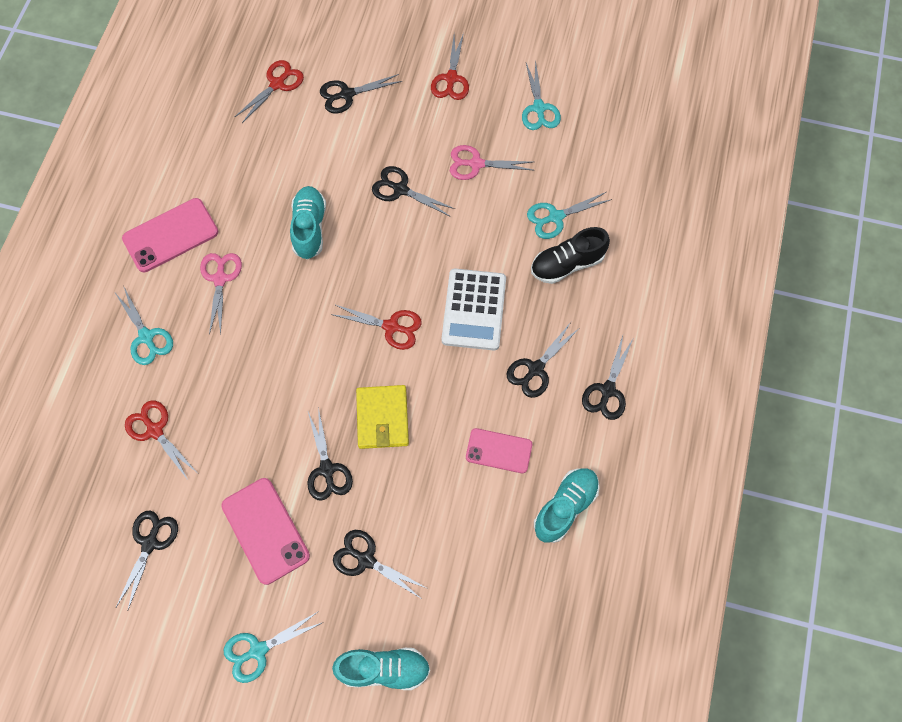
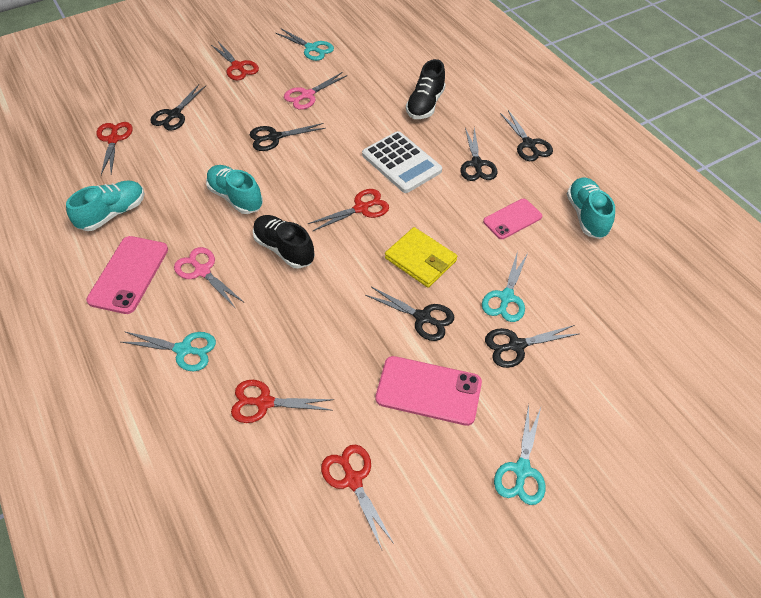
camera: 45 degrees left, 15 degrees down
(150, 543) = (353, 480): black scissors -> red scissors
(295, 312) = (284, 249): none -> black shoe
(384, 669) = (612, 397): turquoise shoe -> turquoise shoe (113, 213)
(555, 217) = (389, 88): turquoise scissors -> turquoise scissors (506, 297)

